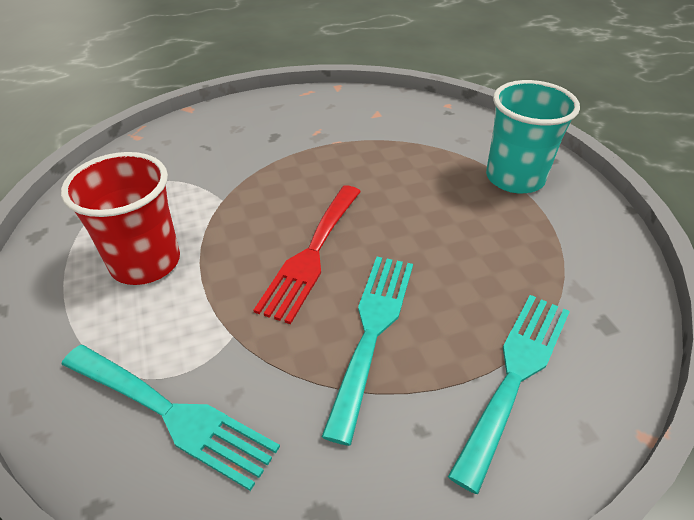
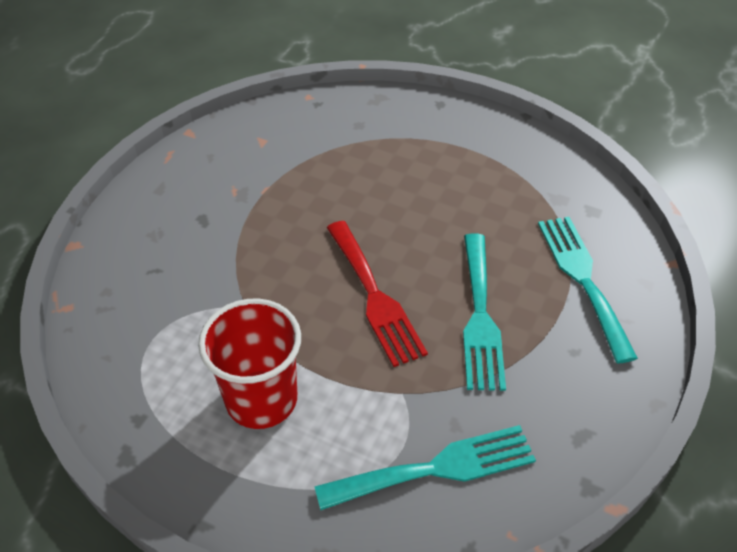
camera: 45 degrees left, 5 degrees up
(372, 330) = (480, 317): turquoise fork -> turquoise fork turned 150 degrees counterclockwise
(514, 178) = (433, 137): turquoise cup -> none

